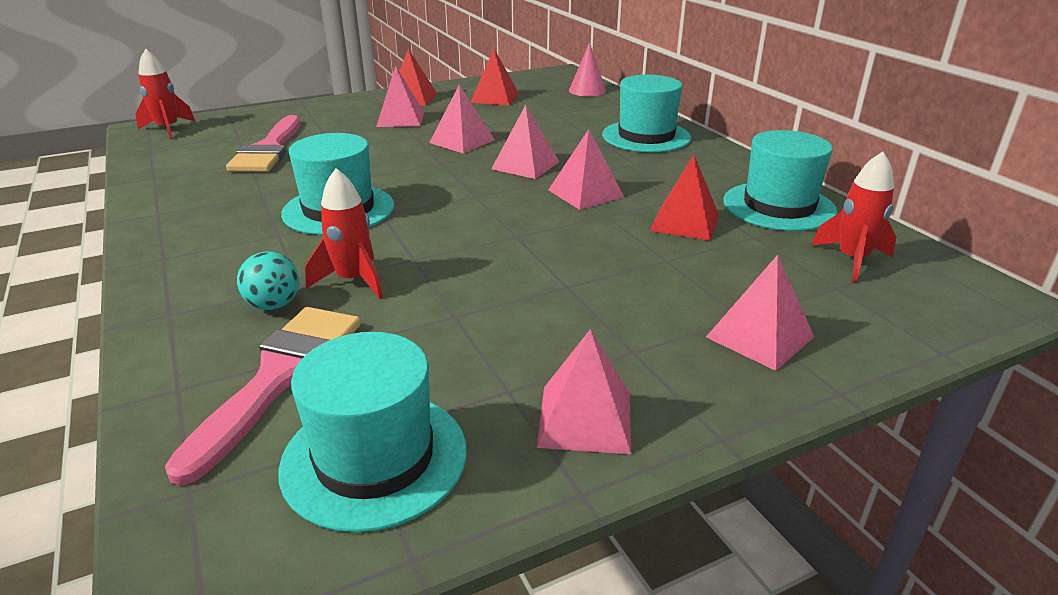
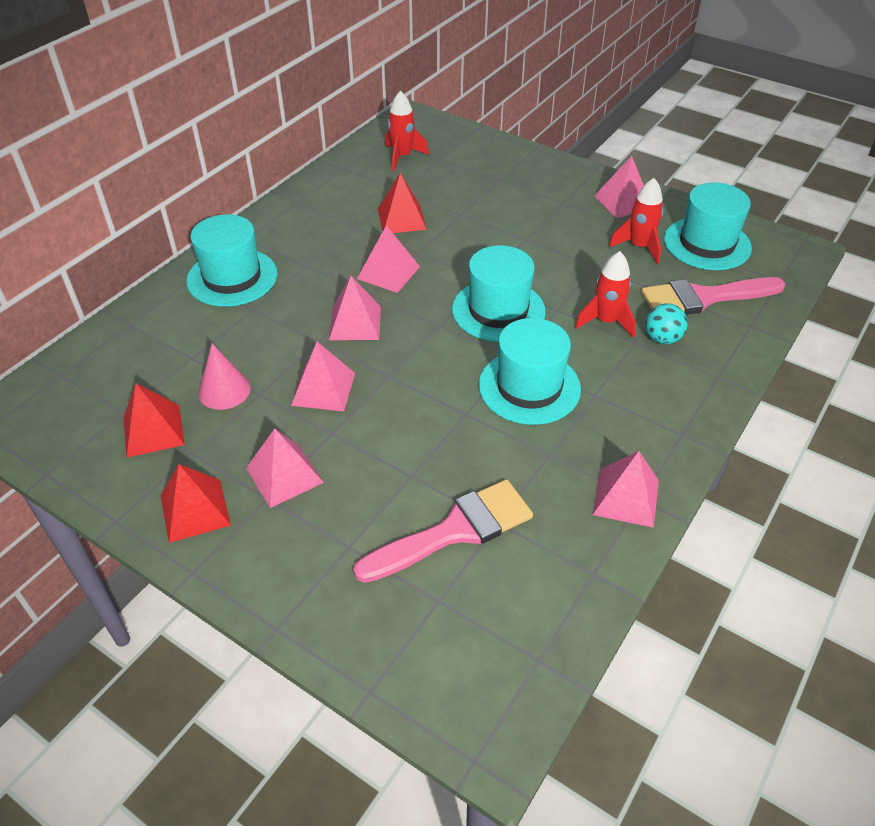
camera: 120 degrees left, 15 degrees up
(168, 129) = (475, 705): red rocket -> red rocket (639, 247)
(587, 90) = (85, 363): pink cone -> pink cone (224, 390)
(760, 337) = (512, 172): pink pyramid -> pink pyramid (626, 497)
(779, 206) = (343, 189): turquoise hat -> turquoise hat (498, 310)

